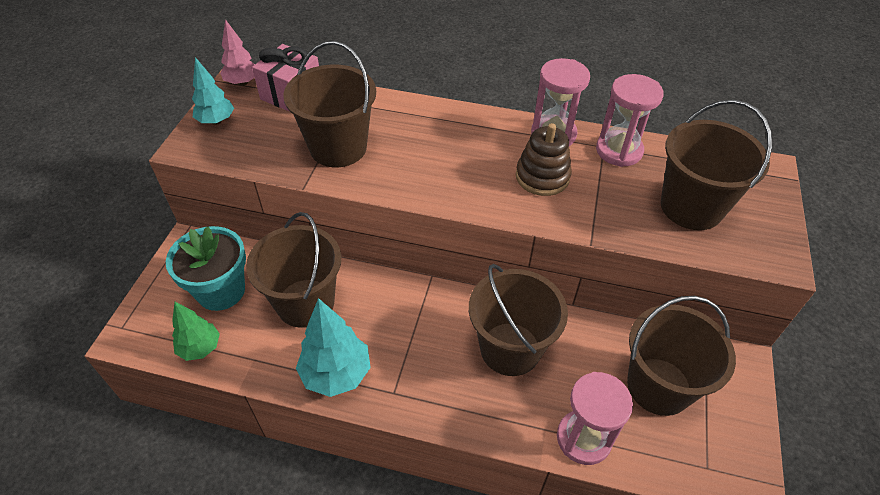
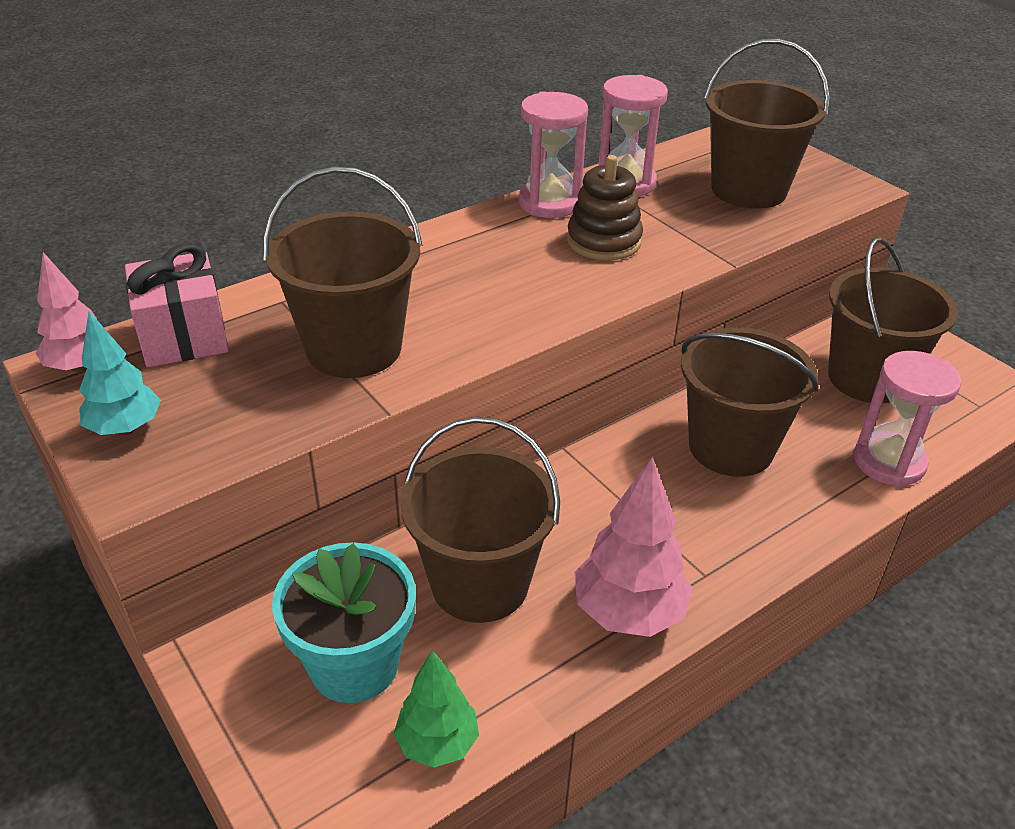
camera: 50 degrees left, 10 degrees down
(336, 374) = (628, 613): turquoise tree -> pink tree

